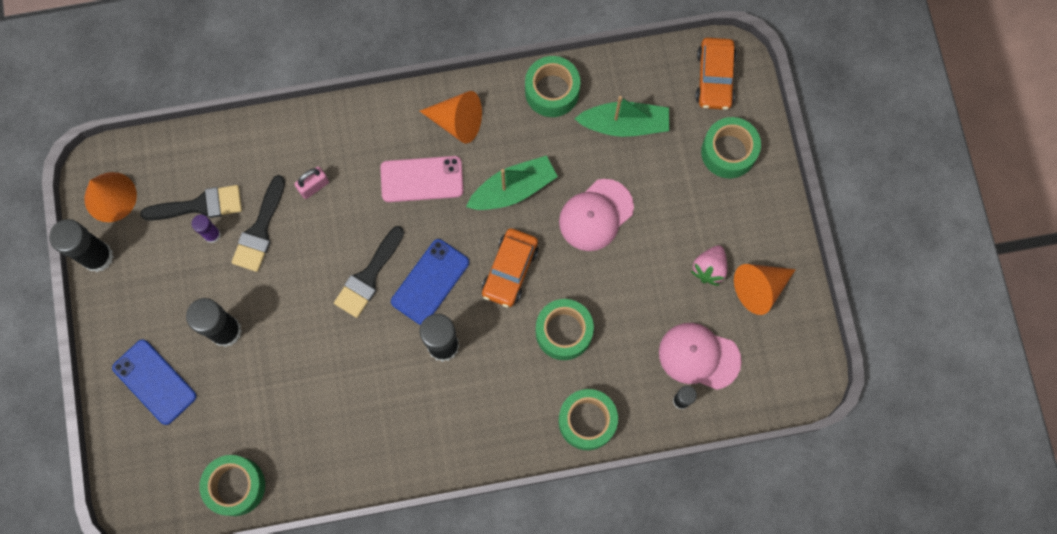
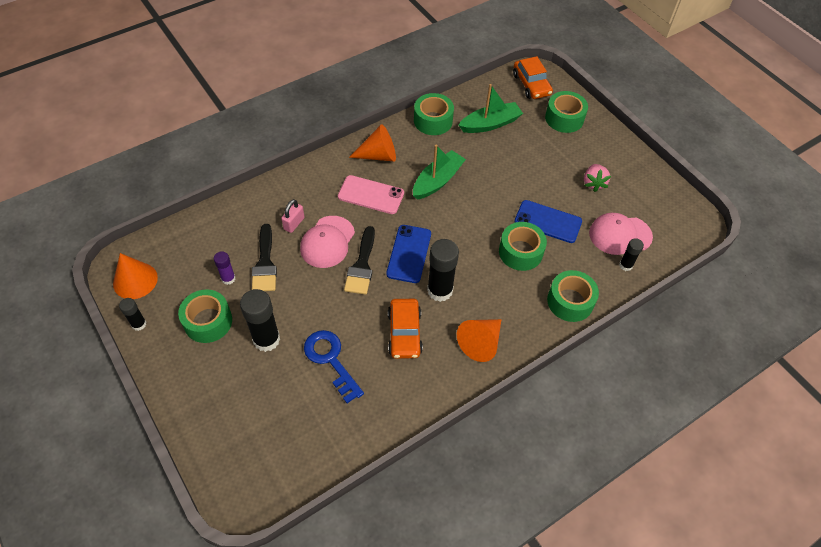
camera: 25 degrees left, 20 degrees down
(97, 257) = (139, 324): black glue stick -> black glue stick, size x0.54
(154, 382) = (221, 397): blue phone -> blue phone (548, 221)
(200, 205) = (211, 263): black brush -> none
(236, 486) = (324, 450): green tape -> green tape (208, 321)
(284, 385) = (330, 360): none -> blue key
(422, 179) = (371, 195): pink phone -> pink phone turned 45 degrees clockwise
(510, 270) = (462, 228): orange car -> orange car (404, 333)
(596, 215) = (501, 177): pink cap -> pink cap (327, 242)
(759, 288) = (632, 183): orange cone -> orange cone (480, 343)

